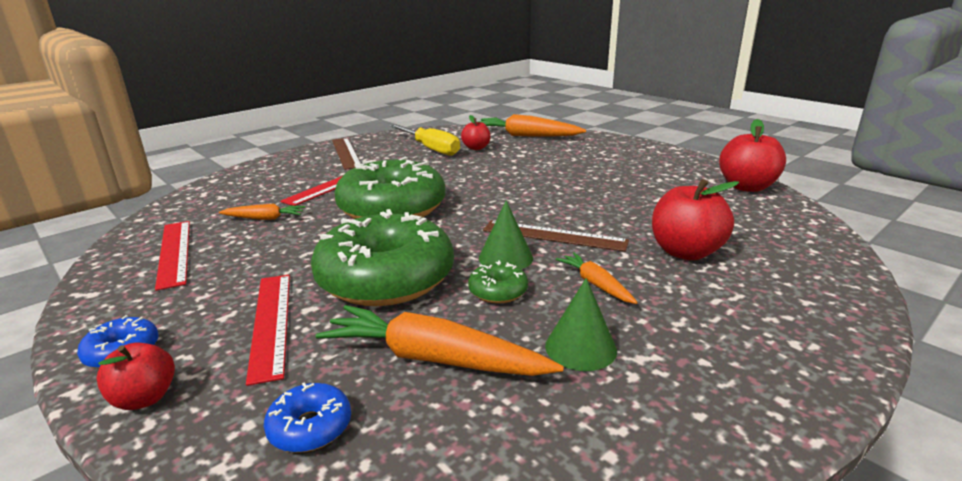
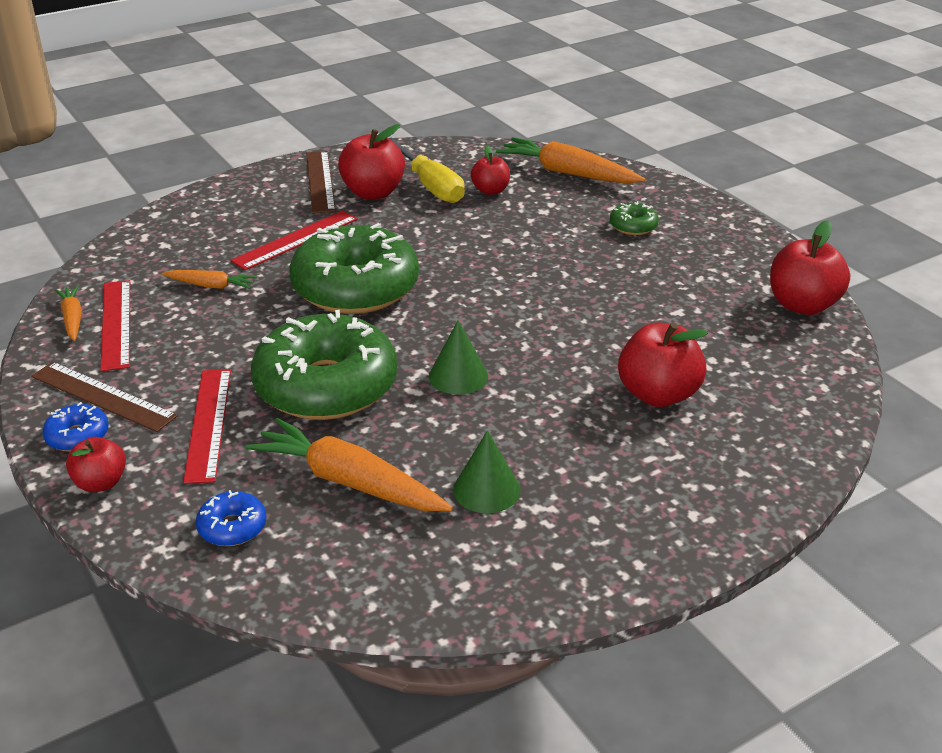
camera: 10 degrees right, 10 degrees up
(388, 155) = (373, 193): none -> red apple
(498, 291) = (434, 417): green donut -> green donut (633, 226)
(554, 236) = (524, 352): brown ruler -> brown ruler (103, 396)
(595, 284) = (537, 422): orange carrot -> orange carrot (72, 319)

